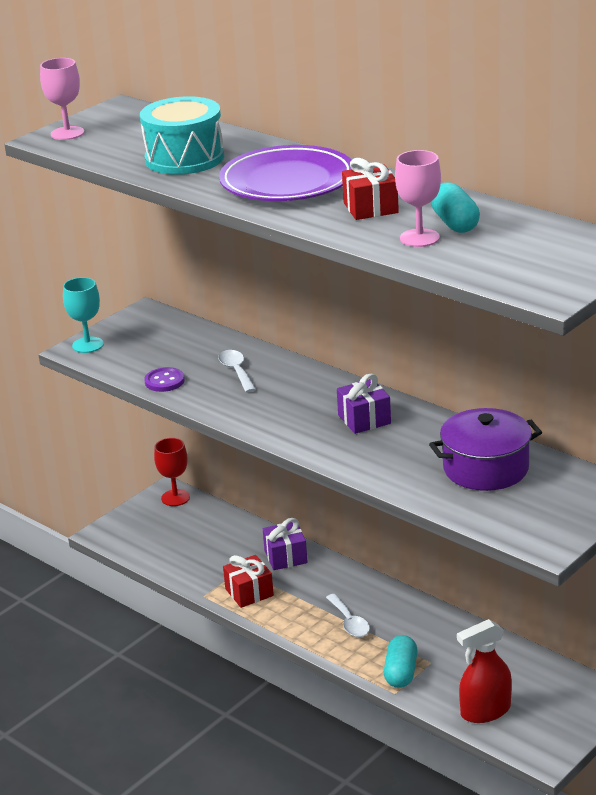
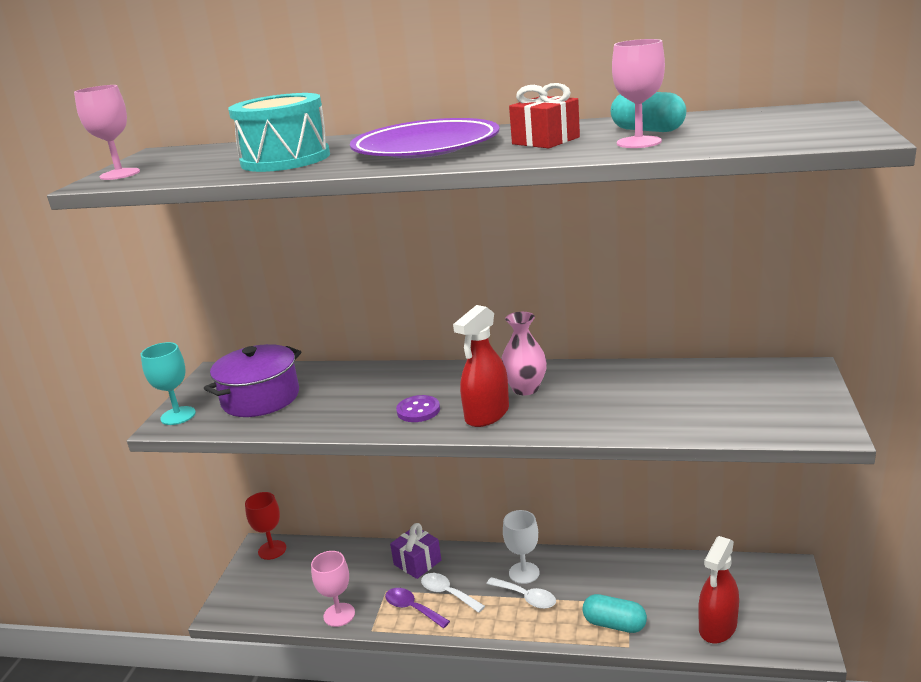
camera: 30 degrees left, 5 degrees down
(164, 381) = (293, 420): purple button -> purple button (418, 410)
(188, 573) = (339, 615): none -> pink goblet
(236, 371) = (358, 390): white spoon -> white spoon (447, 593)
(249, 592) = (412, 608): red gift -> purple spoon
(309, 431) = (487, 414): none -> red spray bottle
(364, 419) = (525, 389): purple gift -> pink vase
(367, 602) = (524, 573): none -> white goblet
(401, 673) = (614, 624): turquoise capsule -> turquoise capsule turned 45 degrees counterclockwise
(486, 468) = (683, 390): purple pot -> purple pot (260, 398)

